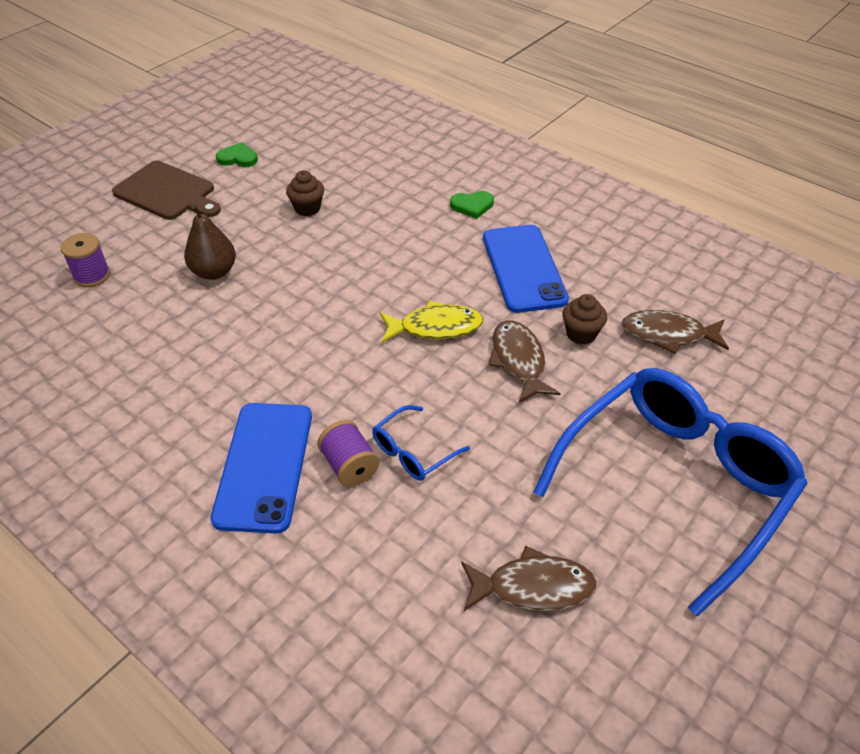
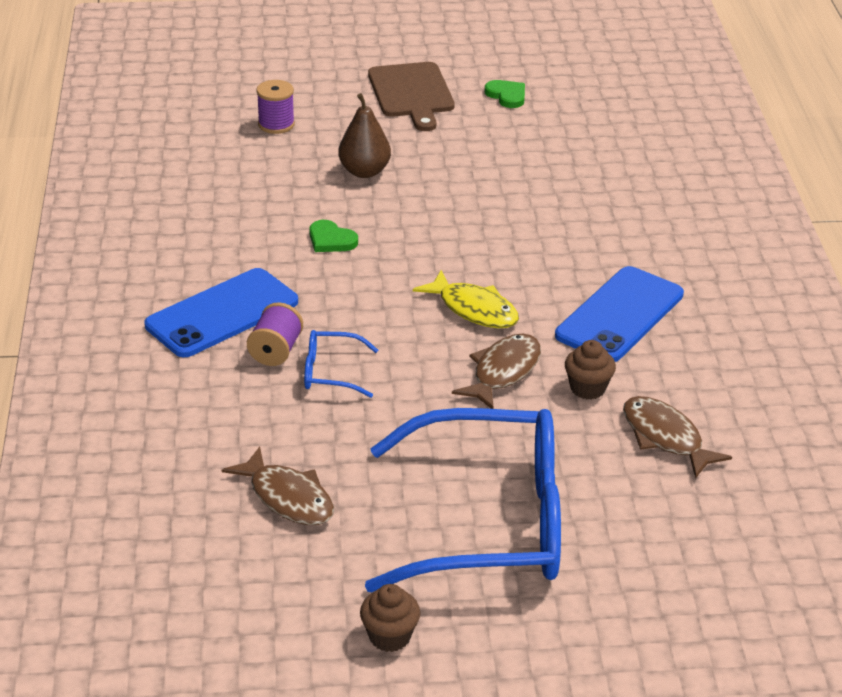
camera: 45 degrees right, 10 degrees down
(307, 208) = (505, 166): brown cupcake -> brown cupcake (389, 636)
(472, 206) = (655, 243): green heart -> green heart (331, 240)

